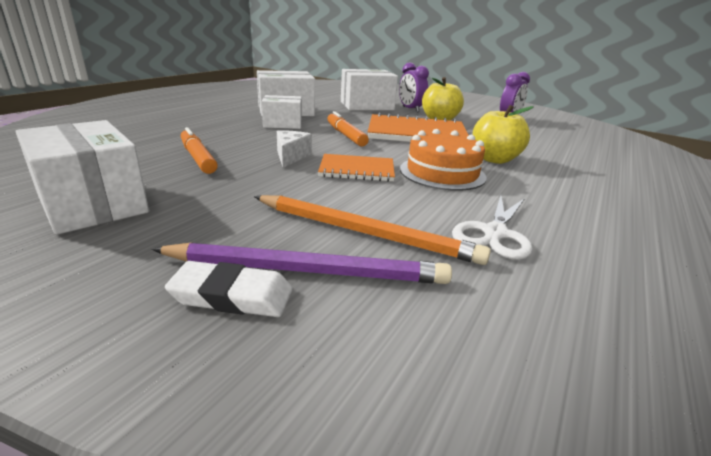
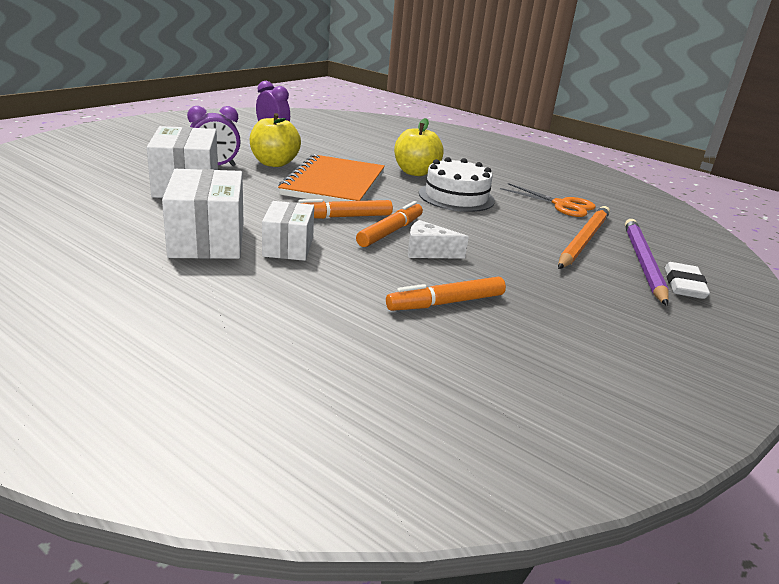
camera: 85 degrees left, 0 degrees up
(92, 204) = (598, 352): white box -> none
(326, 147) = (390, 232): none -> orange marker
(357, 170) = (460, 227): orange notebook -> none
(442, 173) = (456, 197): orange cake -> white cake
(495, 233) = (562, 205): white scissors -> orange scissors

